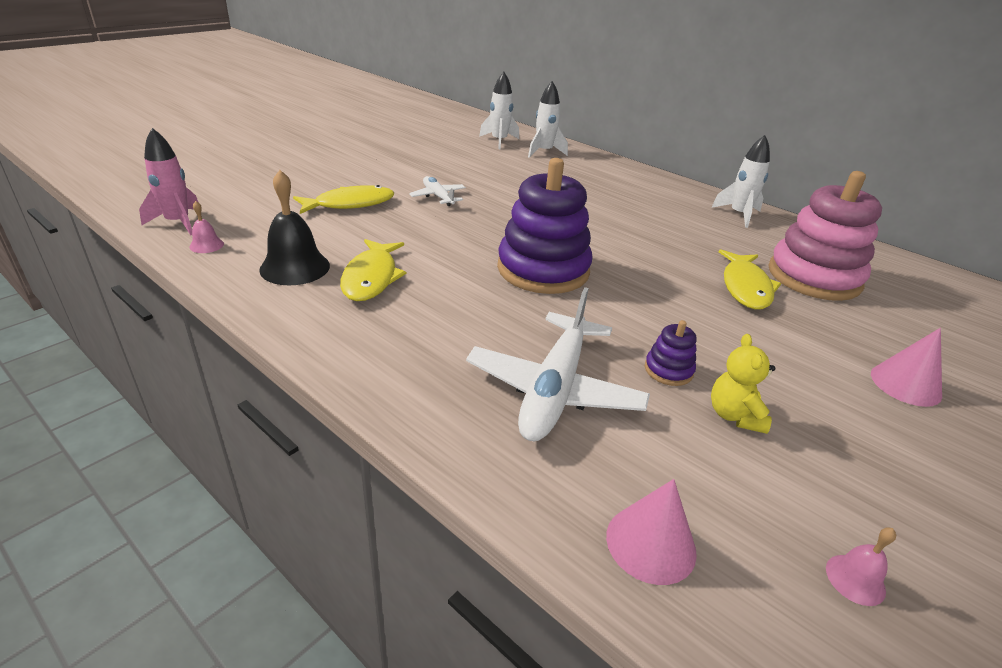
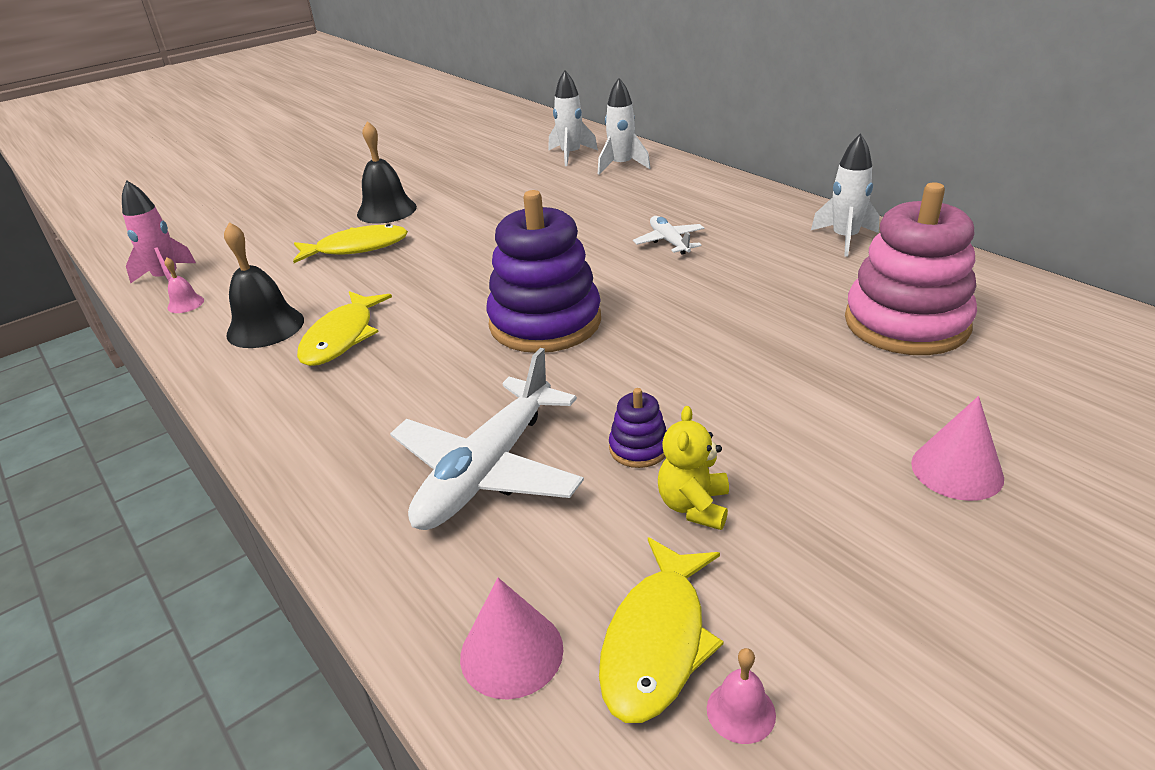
camera: 15 degrees right, 0 degrees up
(362, 175) = (386, 210): none -> black bell
(438, 197) = (462, 233): white plane -> white plane (669, 242)
(745, 287) = (799, 339): yellow fish -> yellow fish (657, 641)

